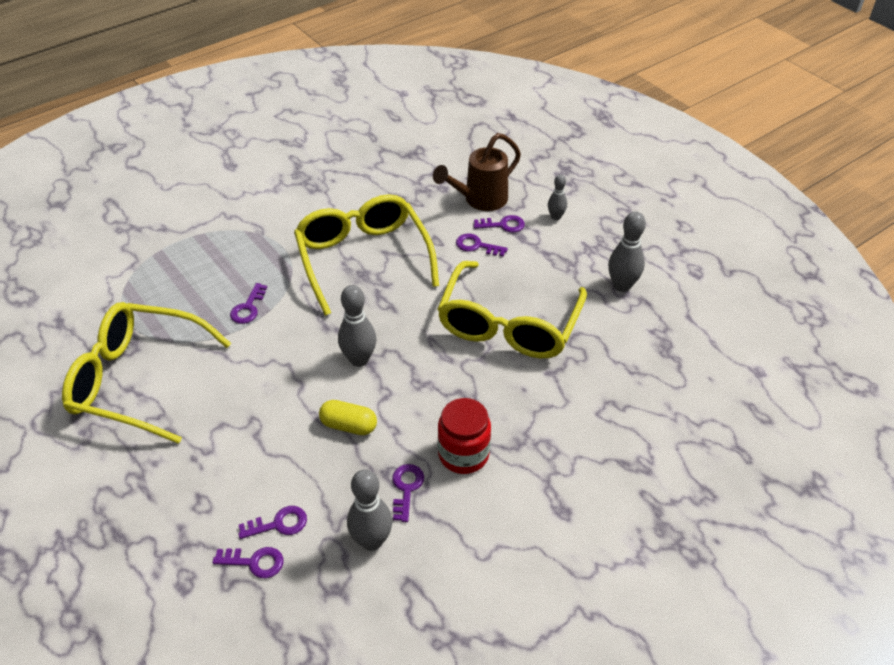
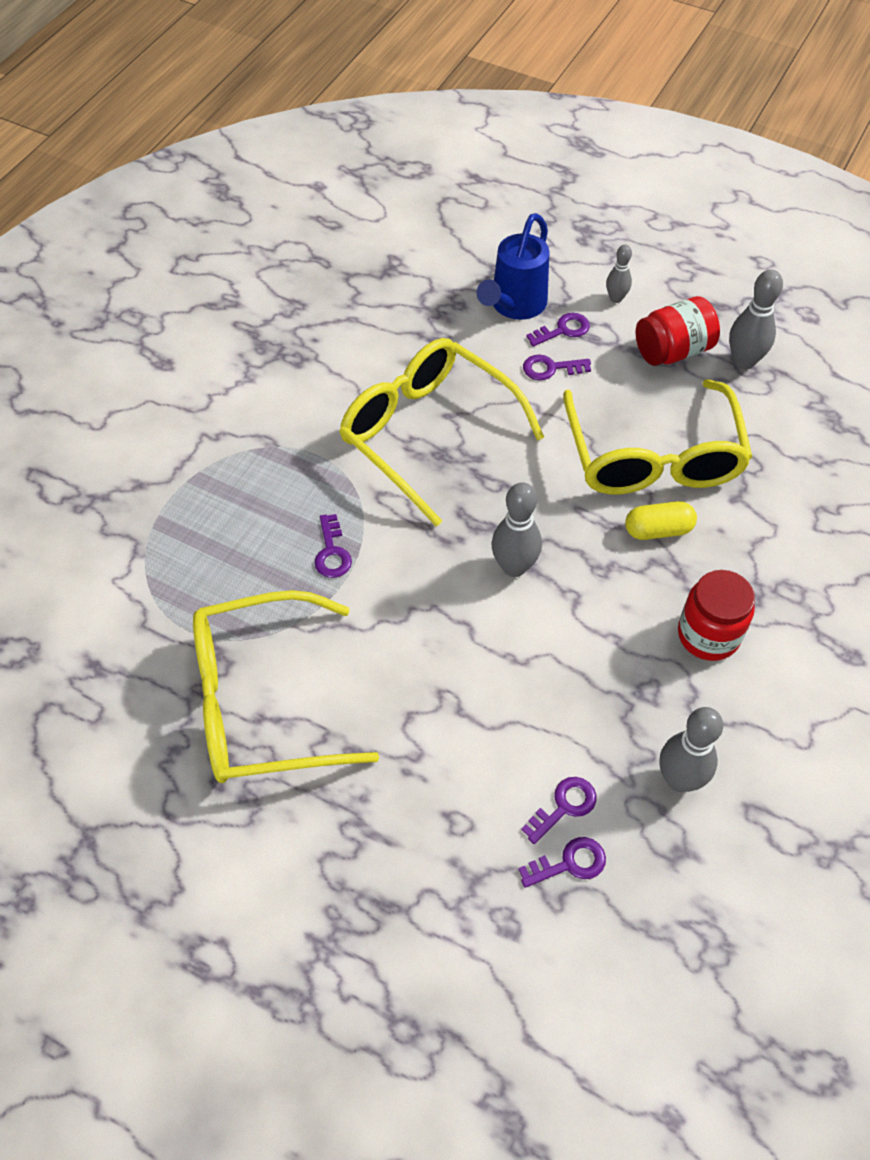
camera: 25 degrees left, 10 degrees up
(349, 425) = (559, 654): yellow capsule -> yellow capsule (658, 530)
(406, 488) = (675, 702): purple key -> none
(480, 200) = (514, 306): brown watering can -> blue watering can
(573, 262) = (672, 351): none -> red jar

